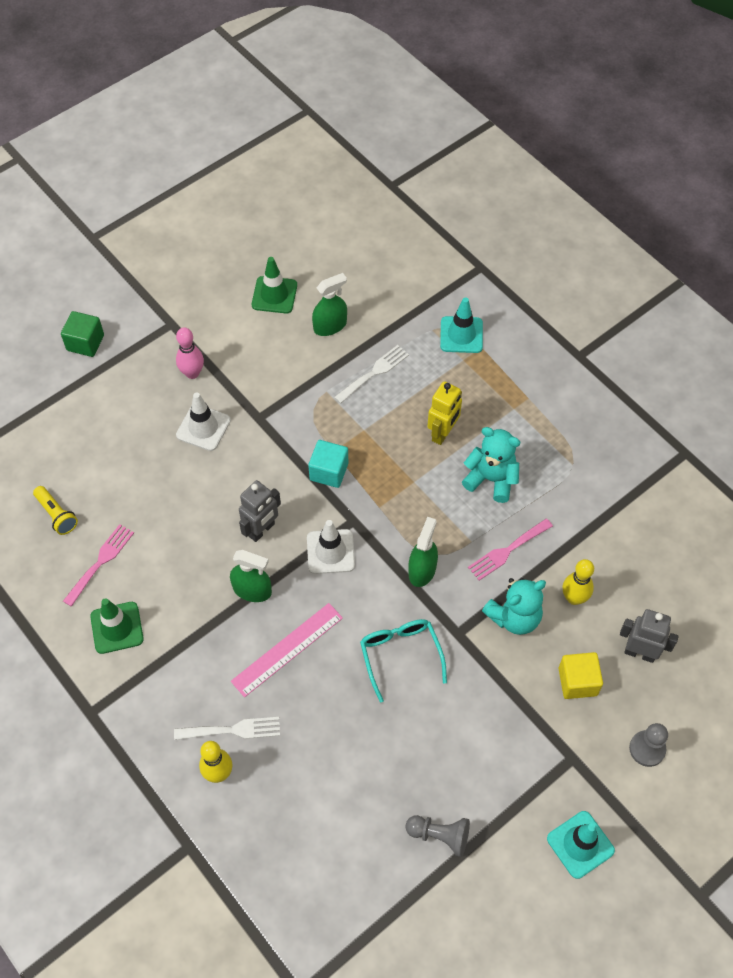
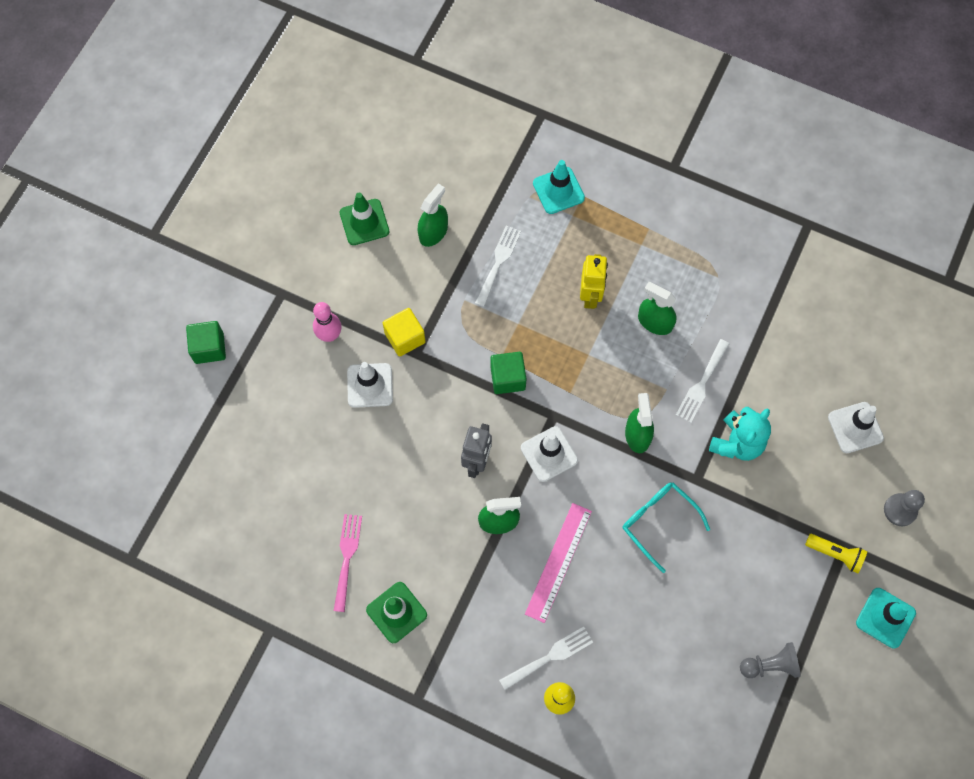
camera: 25 degrees left, 10 degrees up
(56, 515) = (280, 531): yellow flashlight -> yellow flashlight (835, 554)
(329, 471) = (507, 378): turquoise cube -> green cube
(491, 479) = (655, 322): turquoise teddy bear -> green spray bottle
(507, 551) = (701, 384): pink fork -> white fork
(574, 598) = (778, 402): yellow bowling pin -> none
(577, 682) = (817, 477): yellow cube -> yellow cube (405, 338)
(639, 653) = (855, 427): grey robot -> white traffic cone

